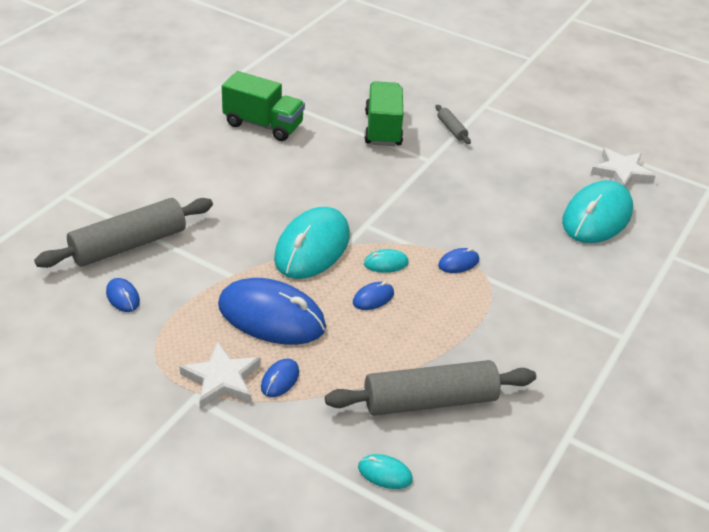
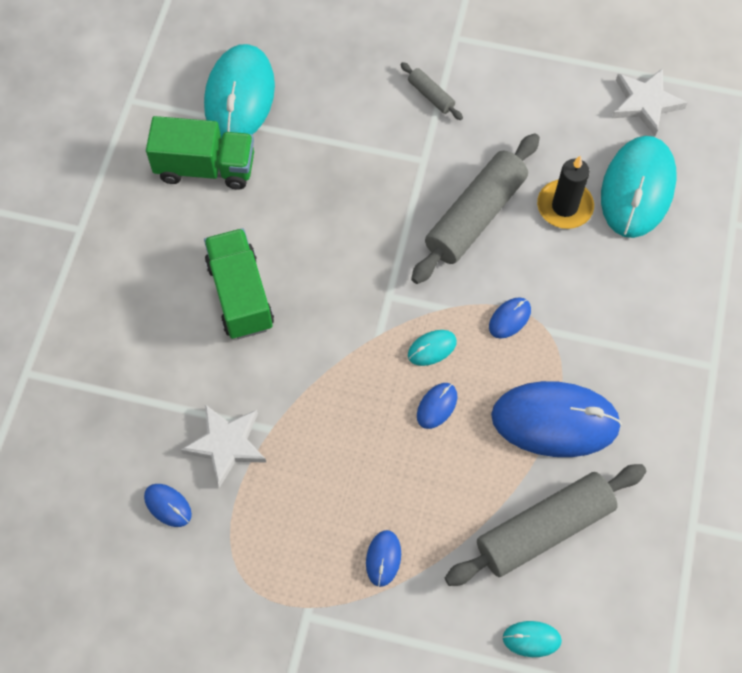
camera: 15 degrees left, 25 degrees up
(128, 245) = (137, 425): grey rolling pin -> grey rolling pin (475, 216)
(221, 379) = (324, 581): white star -> white star (226, 444)
(271, 316) = (339, 474): blue mouse -> blue mouse (555, 421)
(312, 247) = (342, 353): turquoise mouse -> turquoise mouse (239, 96)
(383, 129) = (350, 123): green truck -> green truck (240, 295)
(532, 211) = (564, 206): none -> black candle

